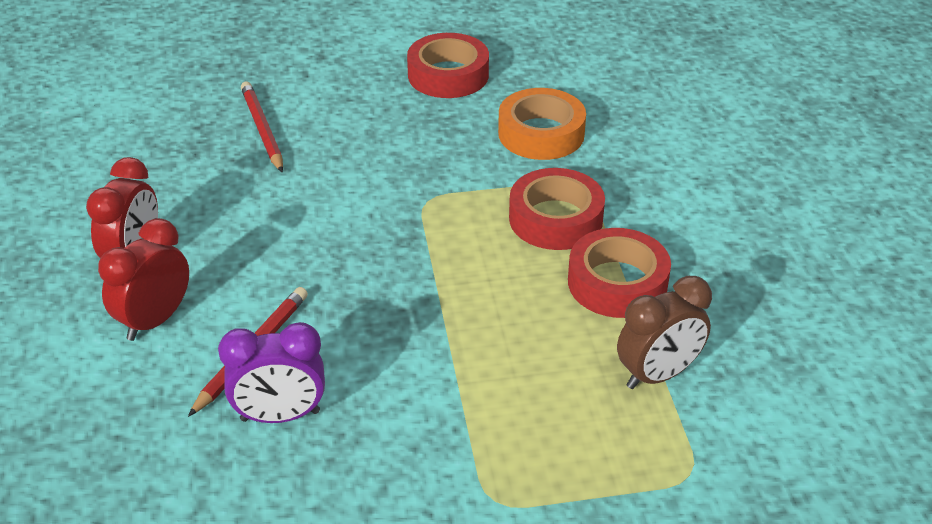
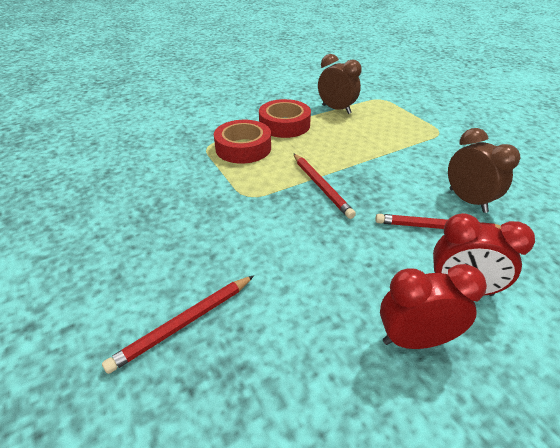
camera: 110 degrees left, 0 degrees up
(280, 416) = (467, 200): purple clock -> brown clock
(408, 271) = (321, 186): none -> red pencil
(448, 75) = (76, 224): red tape -> none
(541, 133) = (156, 167): orange tape -> none

